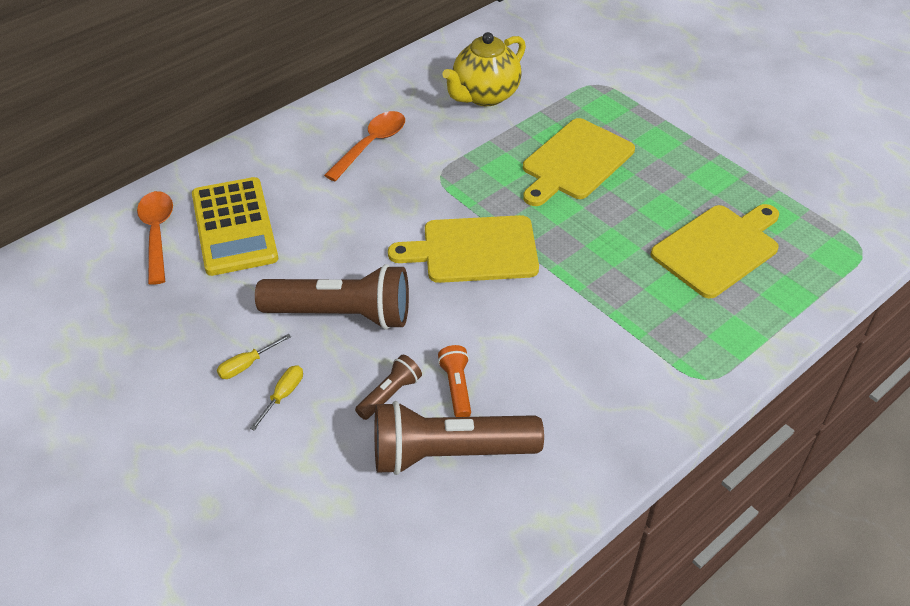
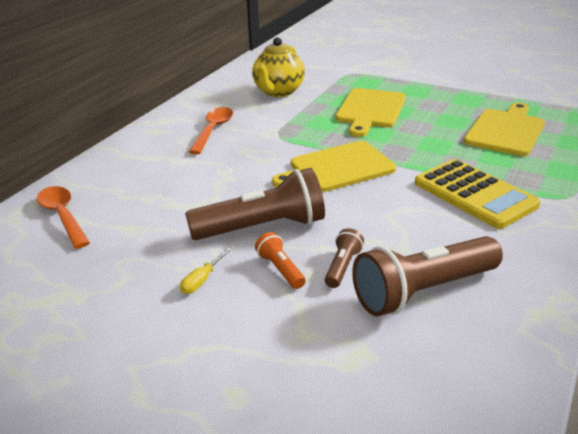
camera: 20 degrees left, 15 degrees down
(234, 227) = (131, 197): yellow calculator -> yellow calculator (474, 194)
(283, 395) = (250, 292): yellow screwdriver -> none
(456, 387) = (393, 248): orange flashlight -> orange flashlight (280, 269)

